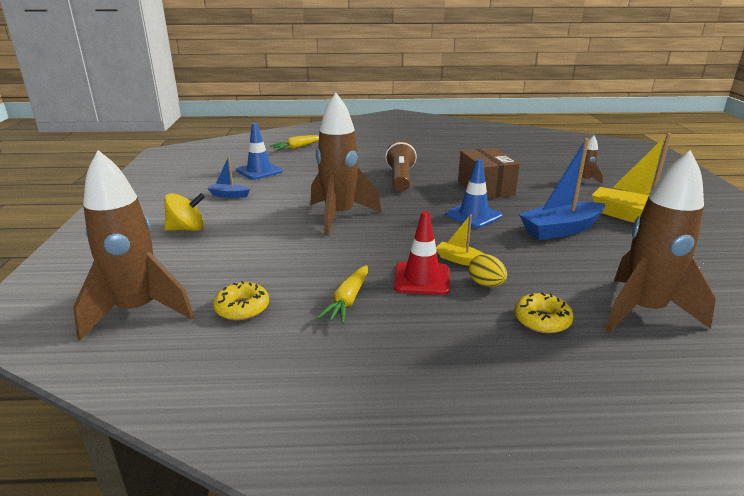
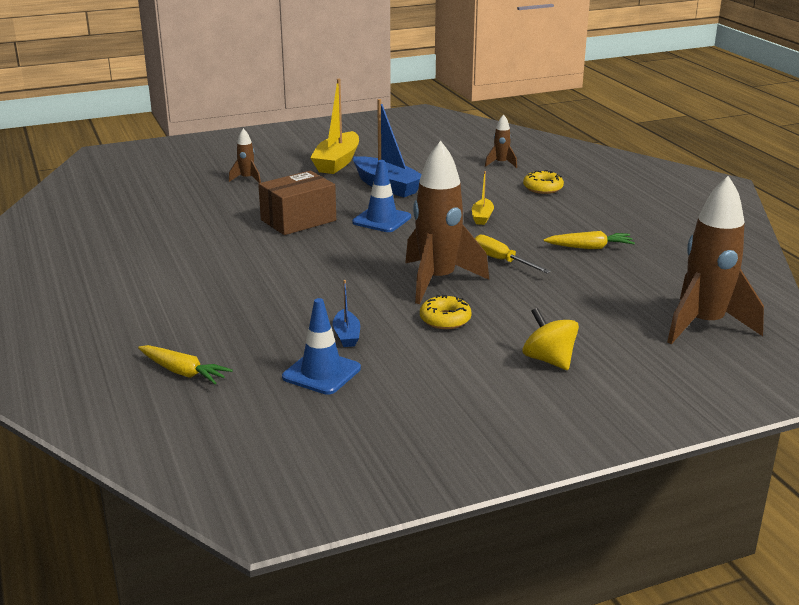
camera: 110 degrees left, 0 degrees up
(229, 195) = (431, 367): blue boat -> blue boat (346, 335)
(242, 308) = (646, 284): yellow donut -> yellow donut (445, 319)
(354, 247) = (501, 260): none -> yellow screwdriver
(400, 179) = (295, 267): brown flashlight -> none
(422, 279) = (528, 227): red traffic cone -> none
(486, 284) = (513, 206): yellow egg -> none
(643, 311) = (501, 164): brown rocket -> brown rocket, size x0.45

